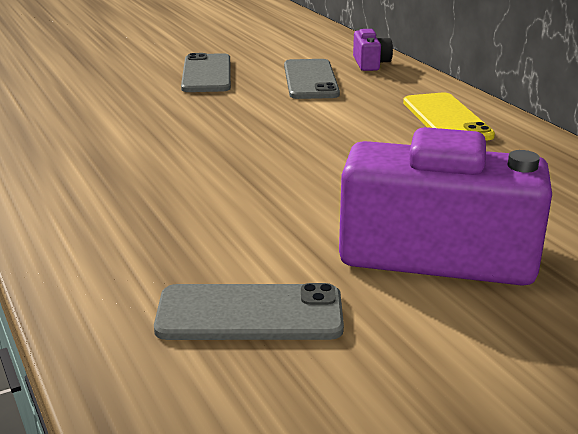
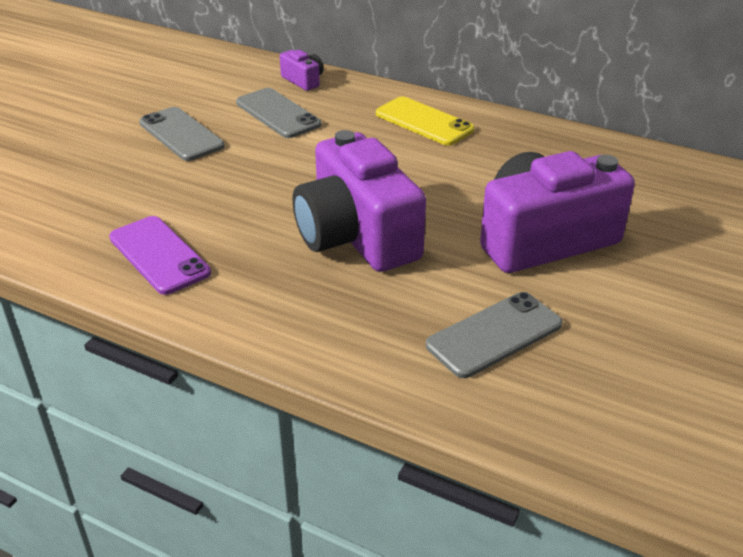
camera: 35 degrees left, 10 degrees up
(59, 145) = (159, 255): none -> purple phone
(240, 184) = (356, 236): none -> purple camera

